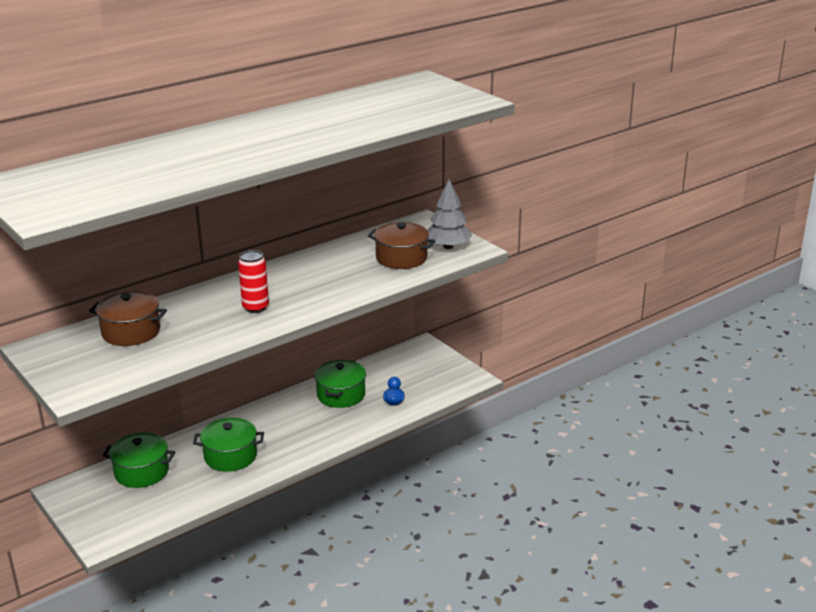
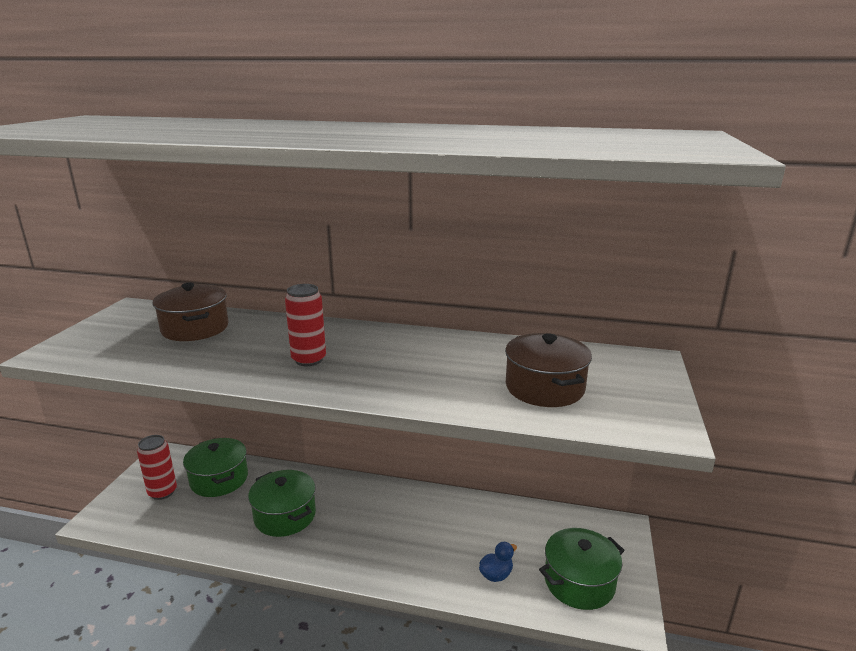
camera: 50 degrees right, 5 degrees down
(115, 503) = (162, 492): none -> red can
(341, 395) = (459, 525): green pot -> green pot (579, 582)
(448, 246) = (630, 404): grey tree -> none

